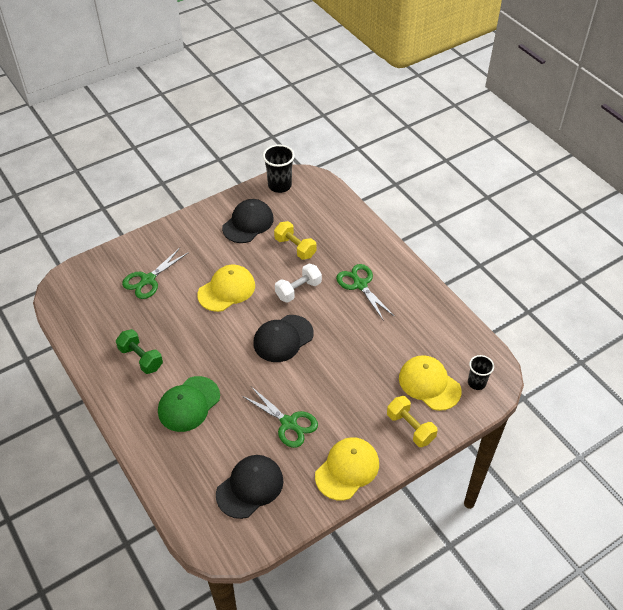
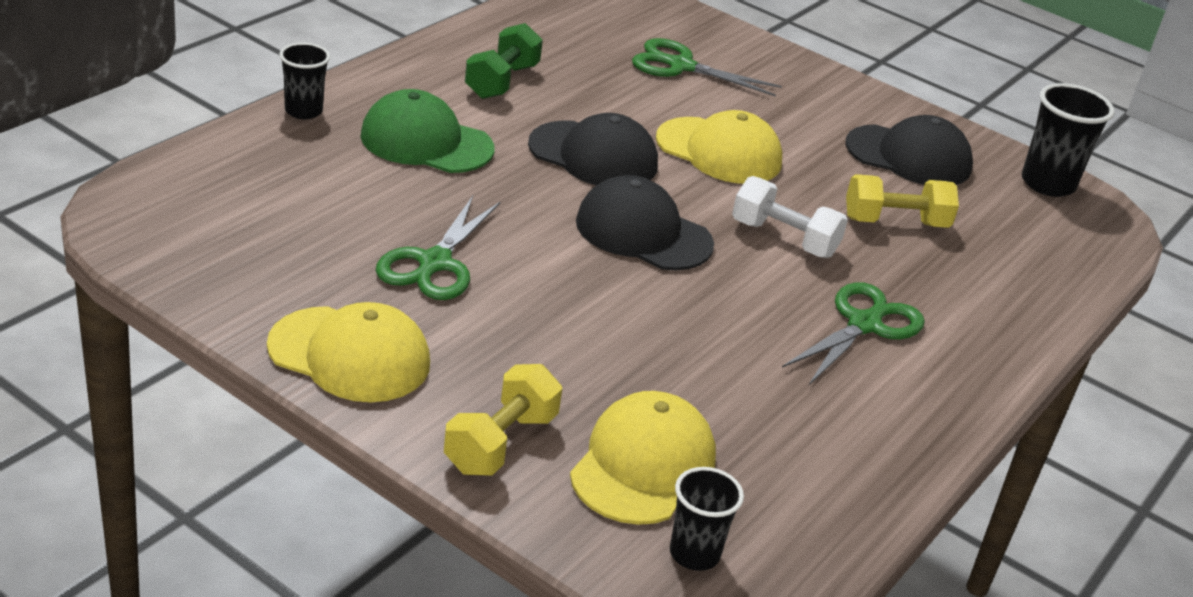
camera: 65 degrees right, 15 degrees down
(145, 452) = (303, 111): none -> black cup
(250, 487) = (265, 232): black cap -> black cap (593, 155)
(295, 247) = (895, 222): yellow dumbbell -> yellow dumbbell turned 60 degrees clockwise

